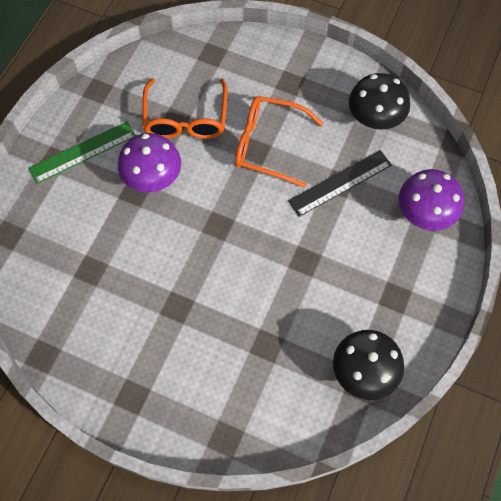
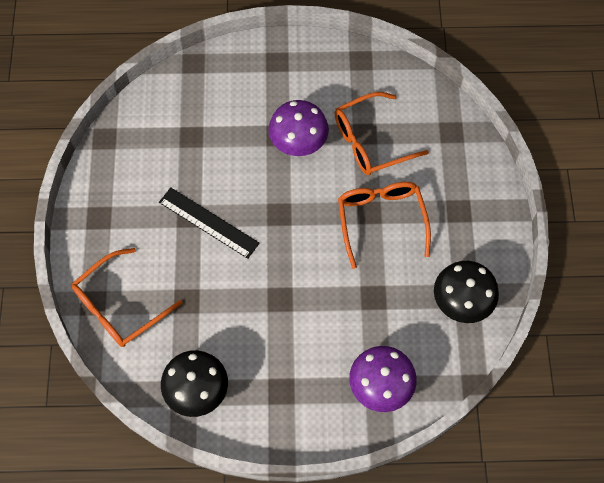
camera: 65 degrees right, 0 degrees up
(83, 152) = (295, 79): green ruler -> none
(242, 413) = (119, 306): none -> orange glasses
(340, 183) = (374, 298): black ruler -> black ruler (208, 223)

